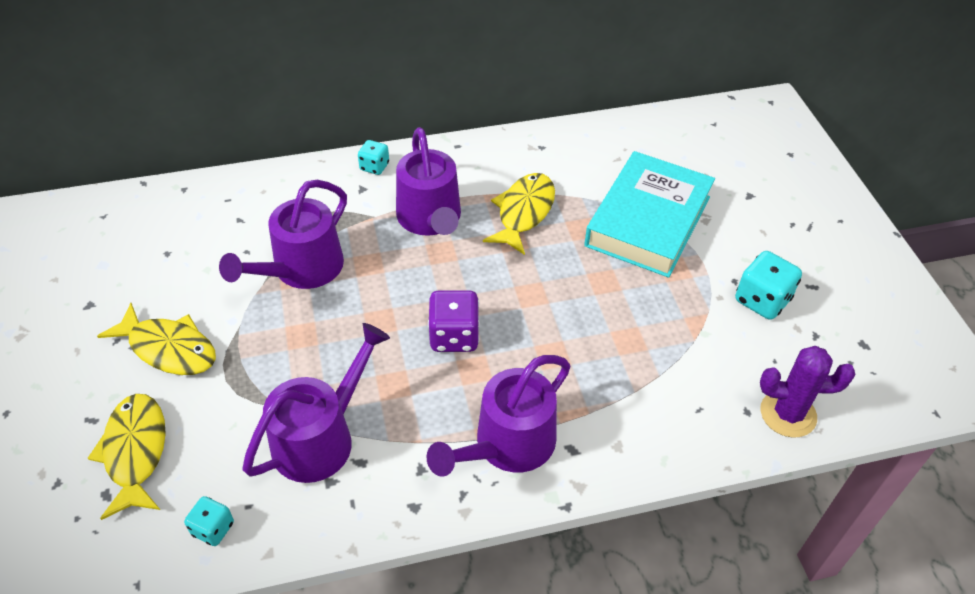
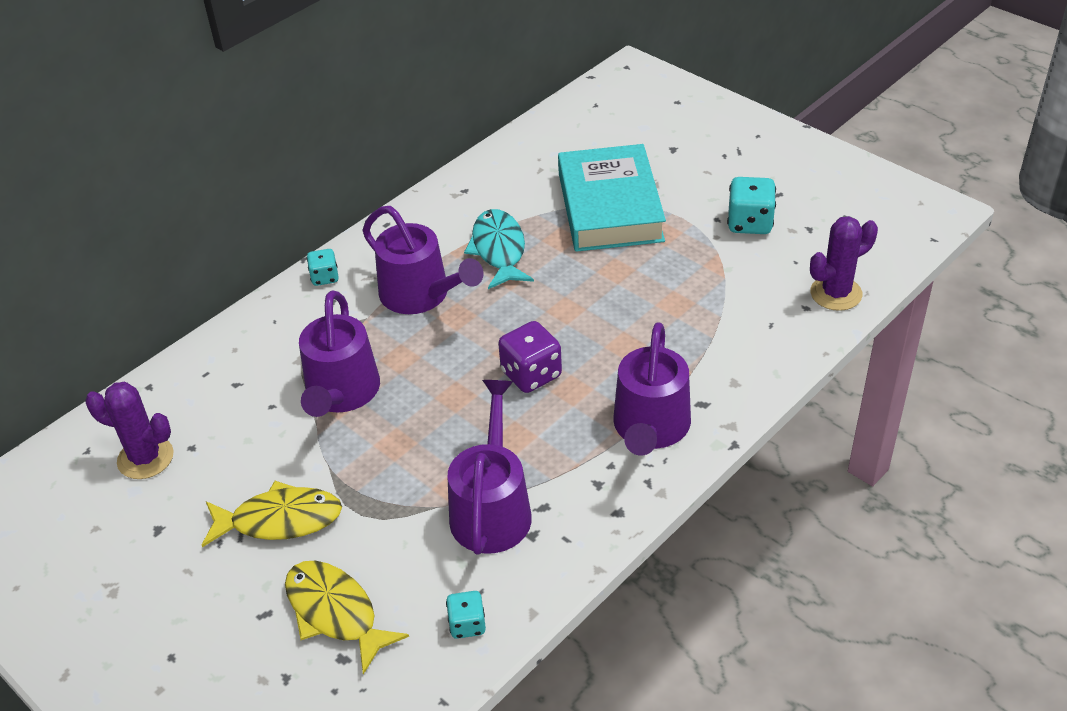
camera: 30 degrees left, 5 degrees down
(131, 244) = (145, 458): none -> purple cactus
(523, 212) = (499, 250): yellow fish -> turquoise fish

